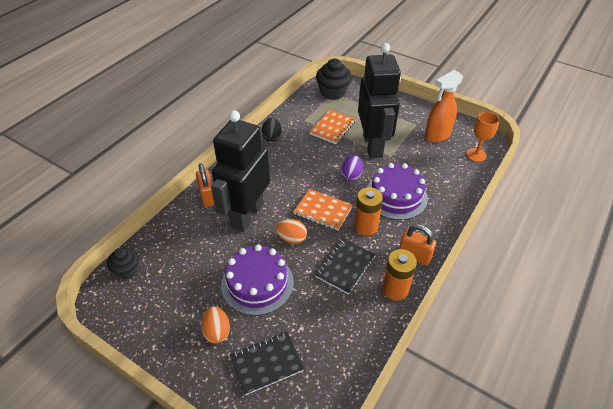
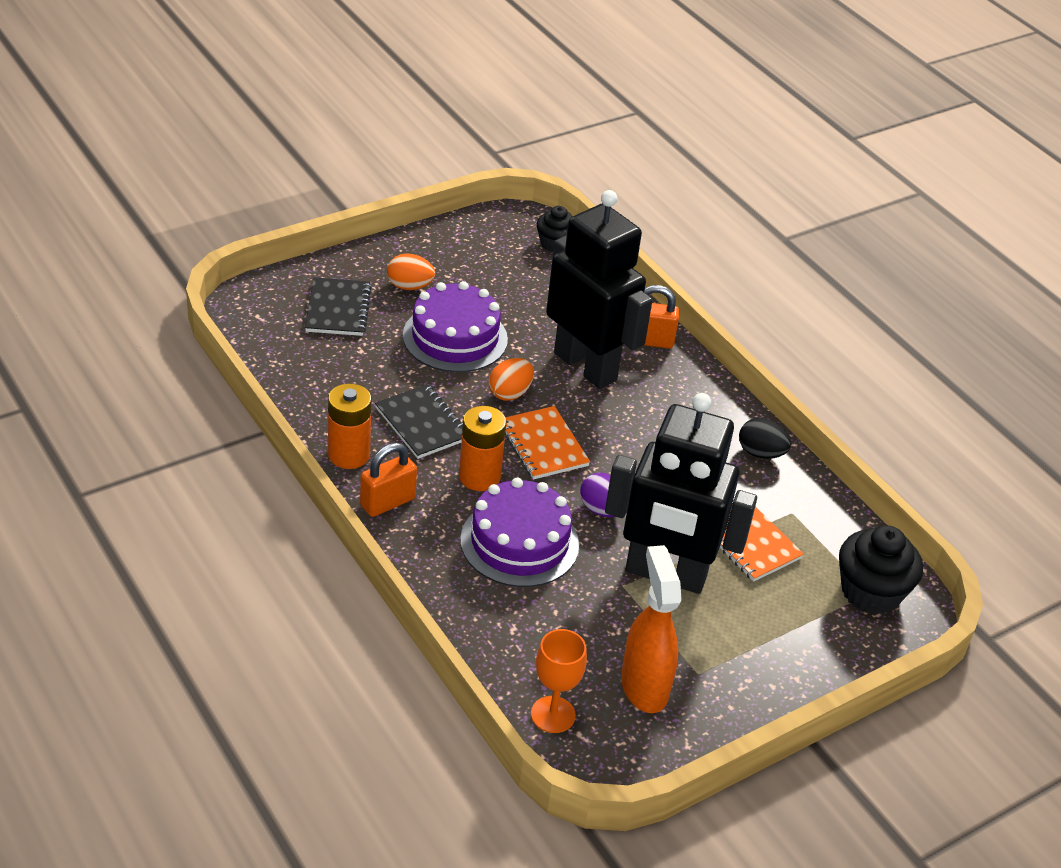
camera: 110 degrees right, 5 degrees down
(323, 210) = (543, 445): orange notebook -> orange notebook turned 75 degrees counterclockwise

